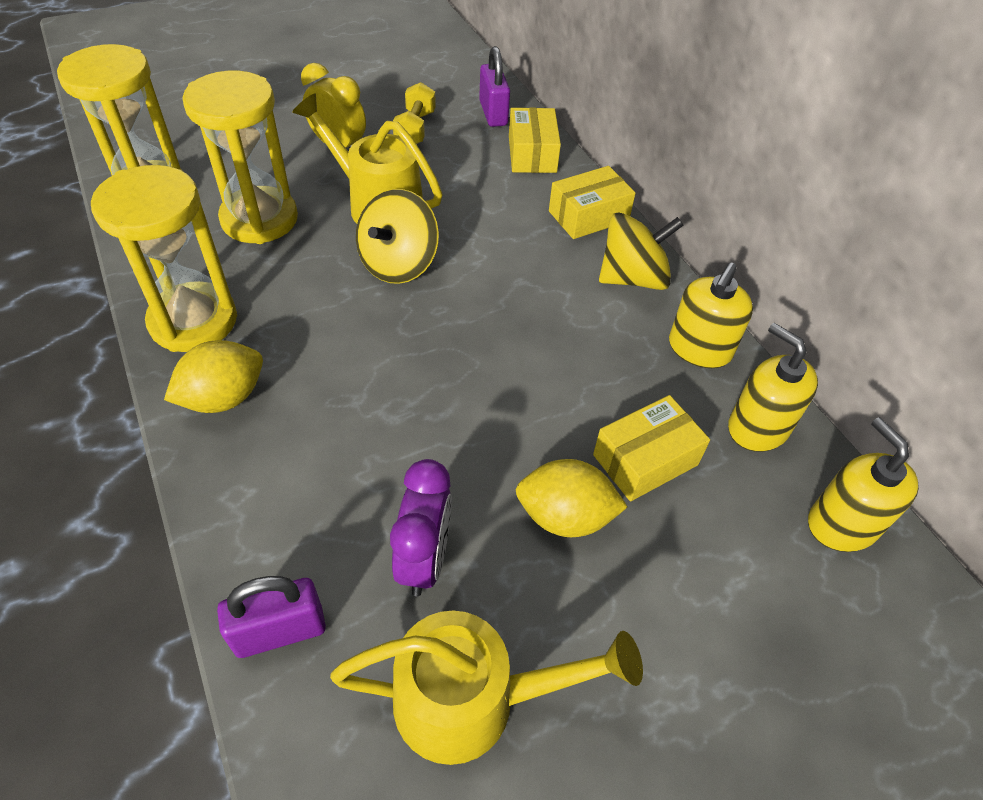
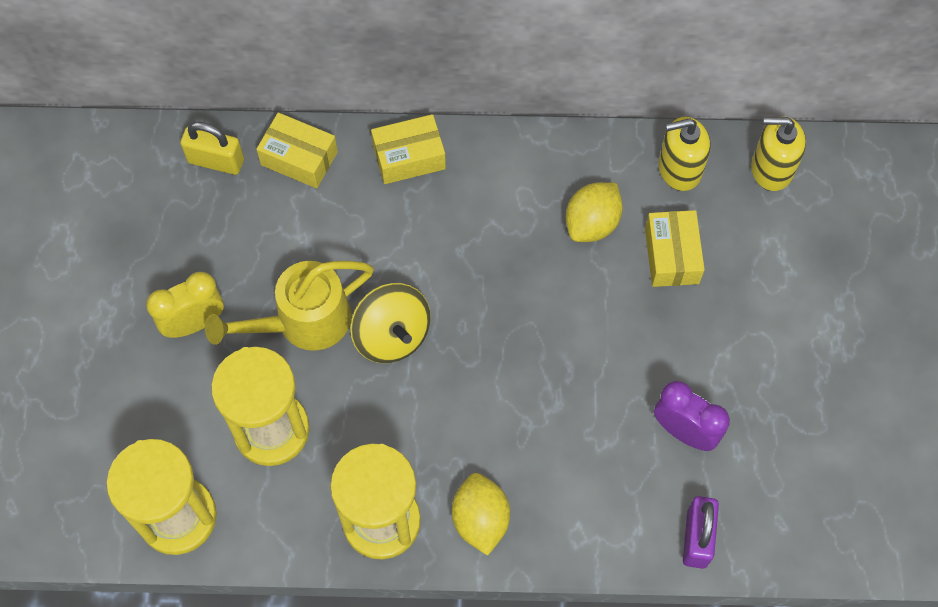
camera: 60 degrees left, 15 degrees up
(415, 129) = (203, 243): yellow dumbbell -> none
(474, 700) = (789, 442): yellow watering can -> none
(493, 113) = (216, 161): purple padlock -> yellow padlock
(565, 516) = (692, 330): yellow lemon -> yellow lemon (592, 223)
(588, 216) = (409, 157): yellow box -> yellow box turned 75 degrees clockwise
(633, 278) = (499, 165): yellow spinning top -> none
(699, 349) = (594, 162): yellow soap dispenser -> none

